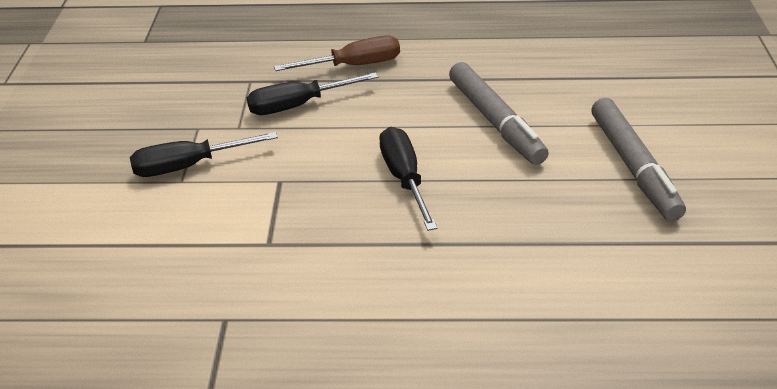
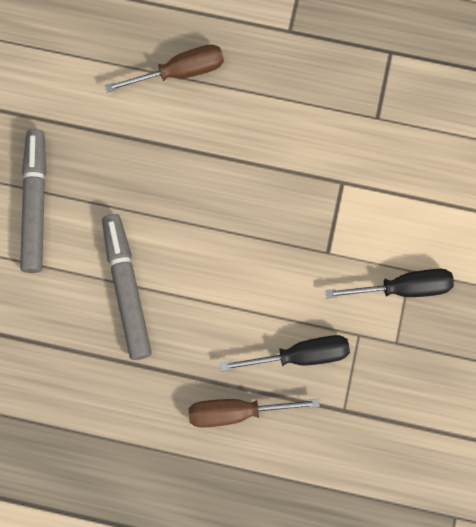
camera: 170 degrees left, 35 degrees up
(404, 178) = (224, 232): black screwdriver -> none
(521, 324) = (180, 72): none -> brown screwdriver

